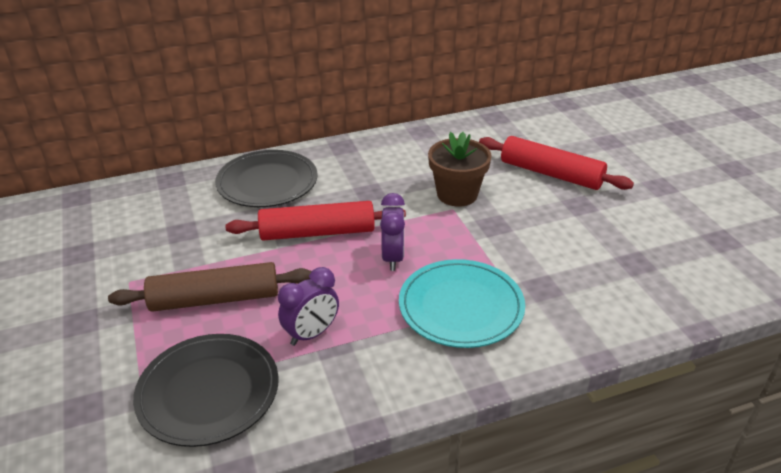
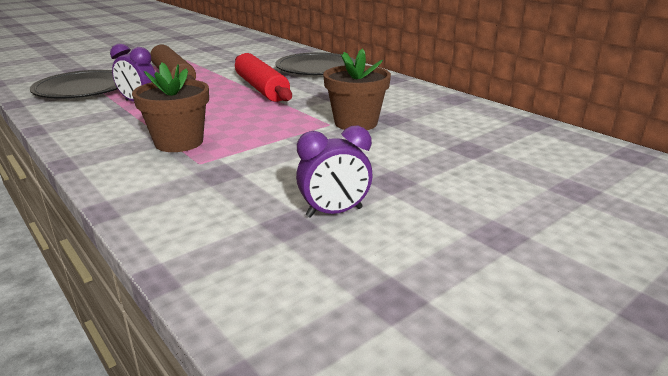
camera: 70 degrees right, 10 degrees down
(393, 258) = (239, 113): purple clock -> purple clock (334, 212)
(461, 307) = (179, 142): turquoise plate -> brown flower pot
(551, 174) = (443, 160): red rolling pin -> none

